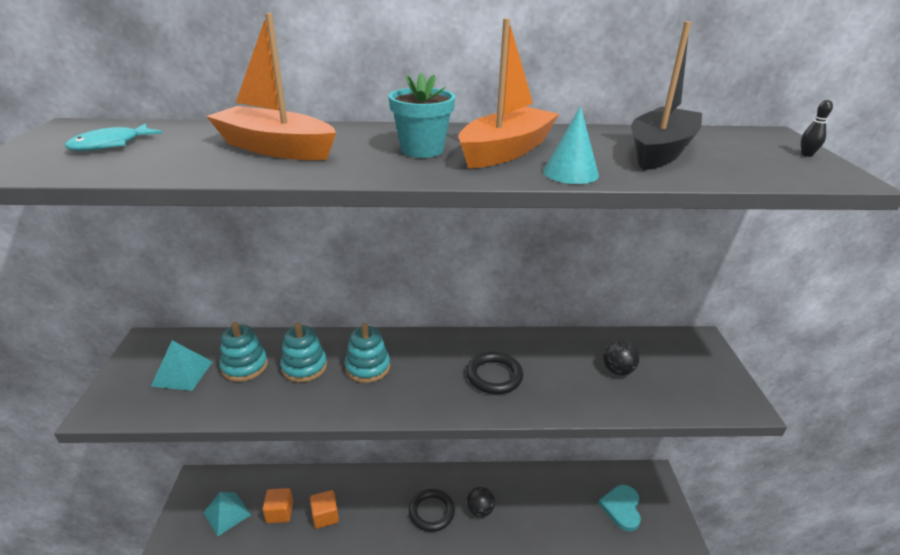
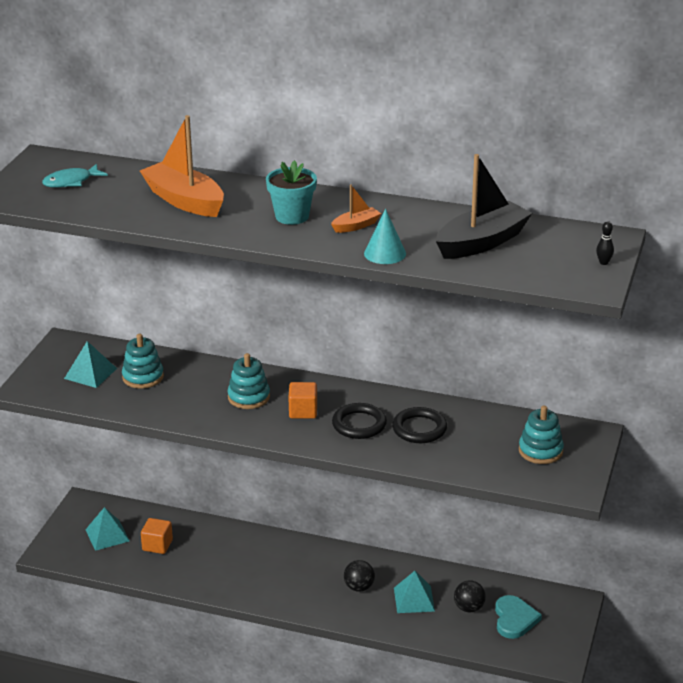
camera: 20 degrees right, 0 degrees up
(304, 367) = (193, 387): turquoise stacking toy -> turquoise stacking toy (540, 451)
(325, 516) = (200, 558): orange cube -> orange cube (303, 411)
(431, 512) = (308, 577): black ring -> black ring (419, 429)
(506, 151) = (356, 226): orange boat -> orange boat, size x0.48
(531, 510) = (414, 599): none -> turquoise pyramid
(617, 370) = (480, 442): black ball -> black ball (469, 608)
(621, 508) = (514, 619): turquoise heart -> turquoise heart turned 150 degrees clockwise

